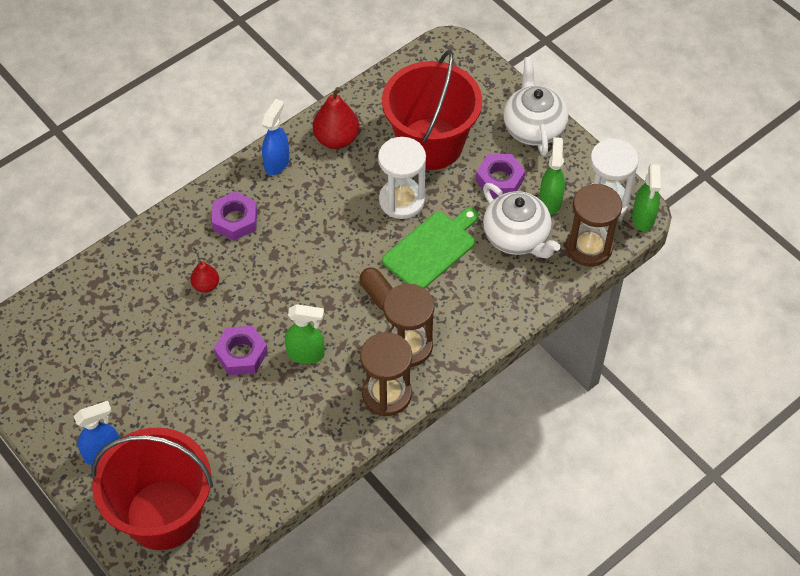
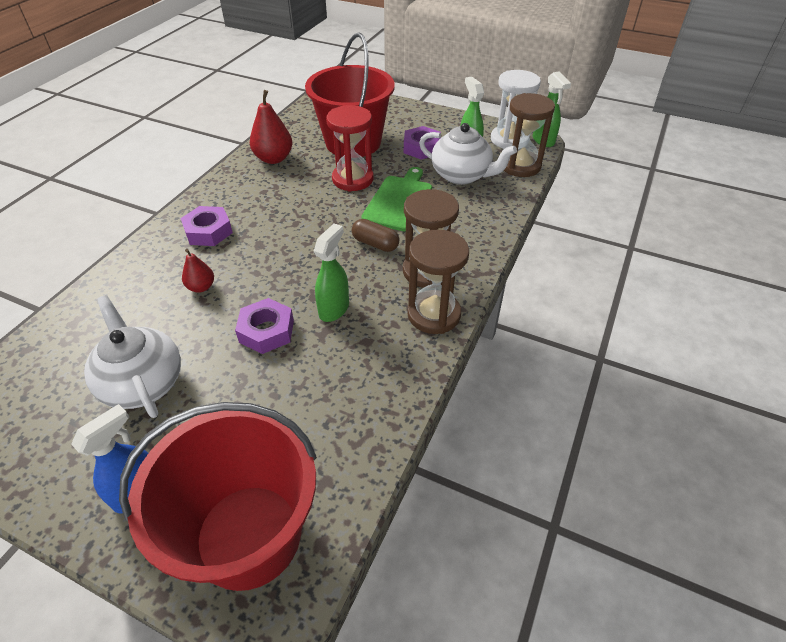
camera: 25 degrees left, 10 degrees down
(277, 162) = (229, 185): blue spray bottle -> none
(306, 354) = (334, 309): green spray bottle -> green spray bottle turned 45 degrees counterclockwise
(401, 200) = (352, 179): white hourglass -> red hourglass
(533, 127) = (424, 116): white teapot -> white teapot (143, 382)

